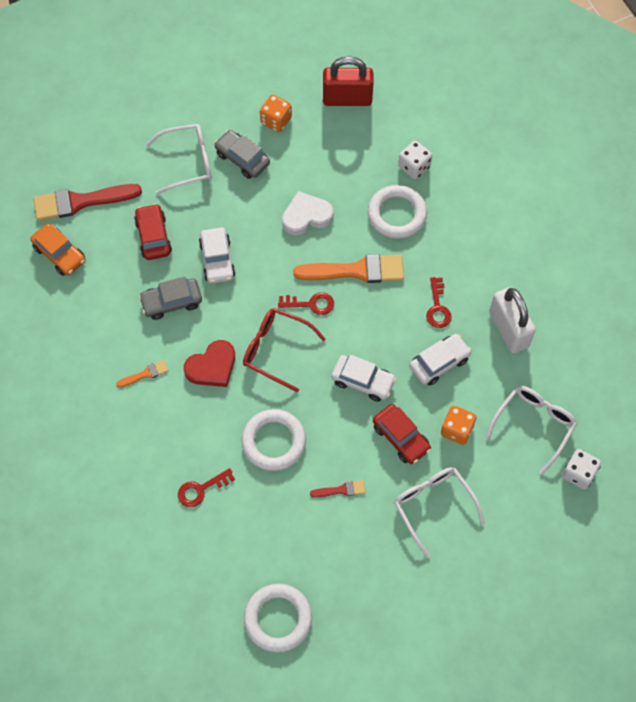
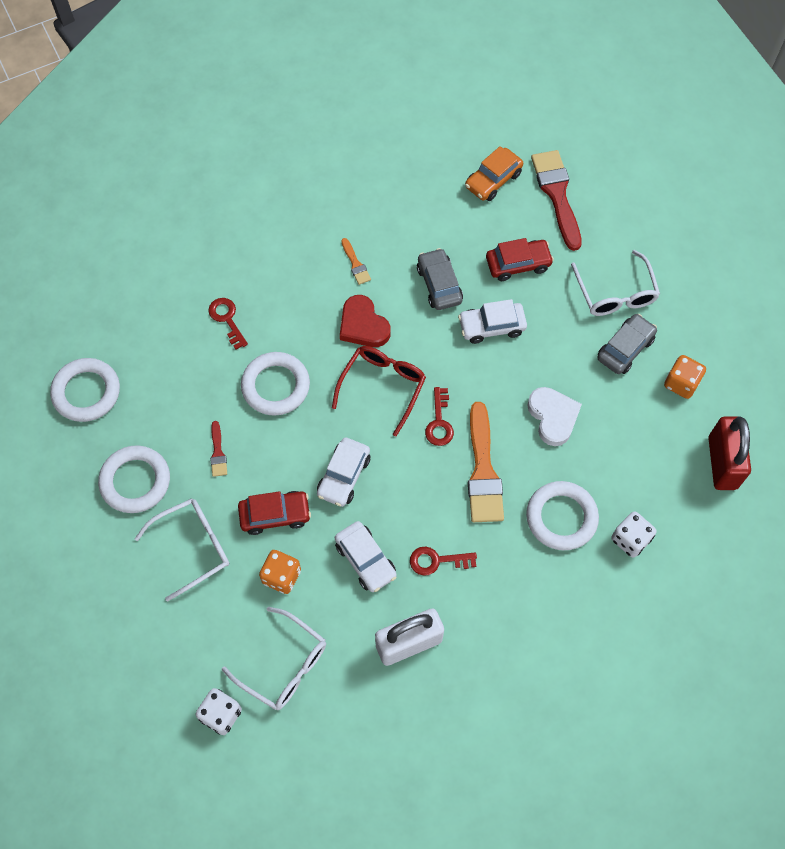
camera: 90 degrees right, 0 degrees up
(371, 563) = (135, 481): none -> white ring
(401, 437) = (275, 515): red car -> red car turned 150 degrees counterclockwise

